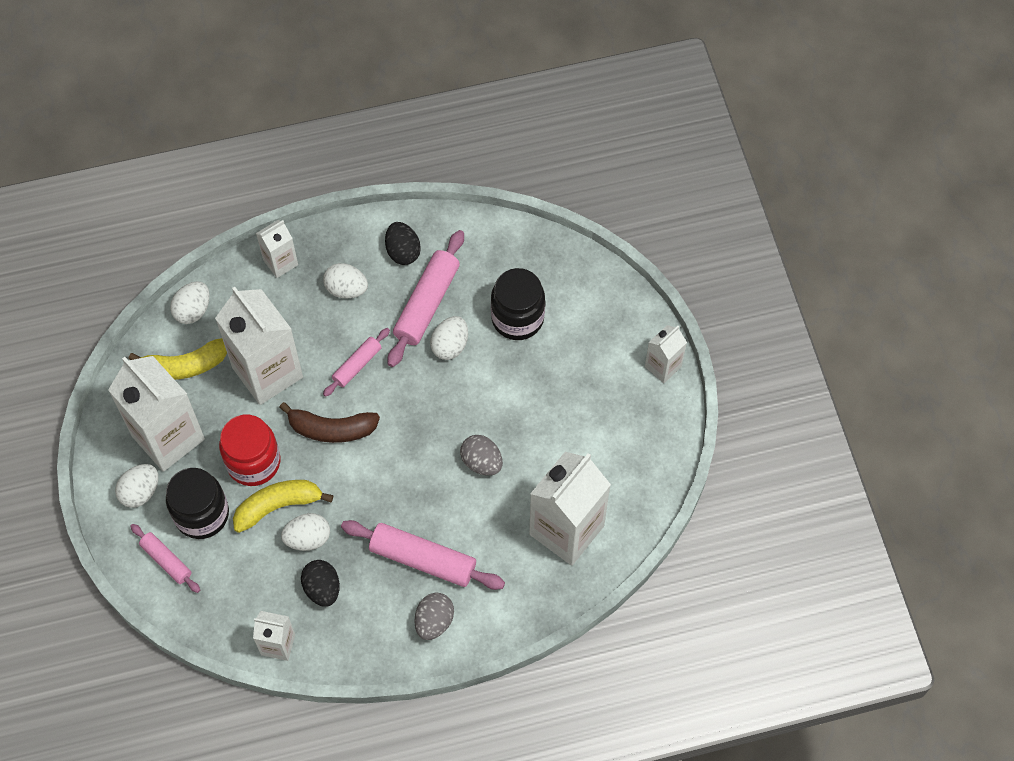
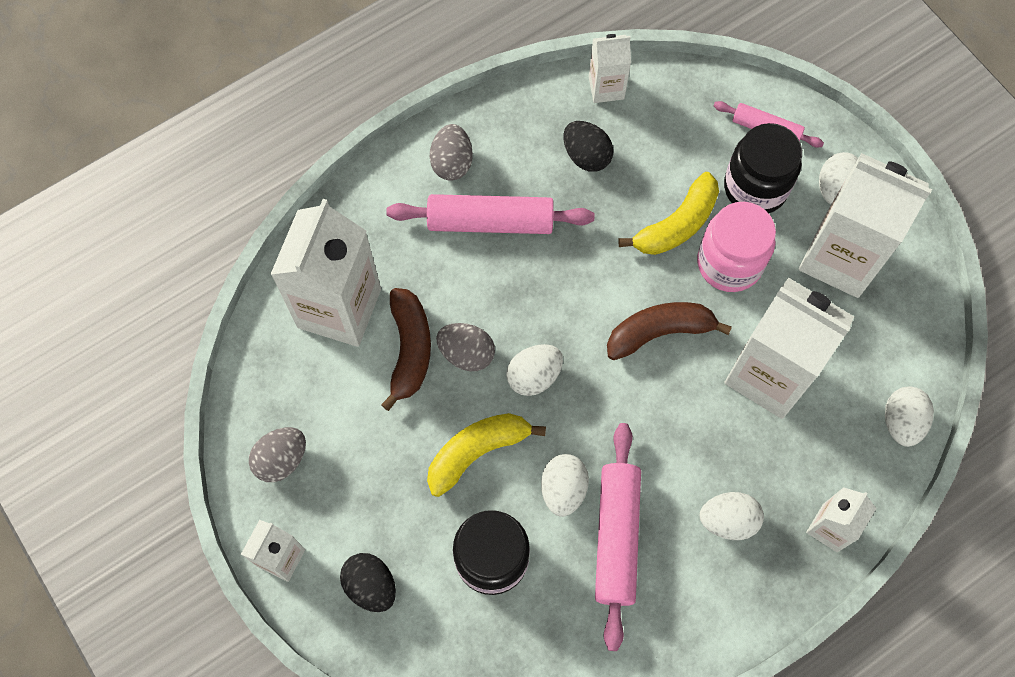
camera: 160 degrees right, 5 degrees up
(184, 366) = (870, 348): yellow banana -> yellow banana (477, 451)
(253, 462) = (729, 263): red jar -> pink jar
(308, 538) = (627, 201): white egg -> white egg (534, 376)
(357, 365) = (666, 422): pink rolling pin -> none
(403, 251) = (680, 602): black egg -> black egg (371, 586)
(523, 479) = (410, 350): none -> brown banana
(644, 432) = (281, 459): none -> grey egg

